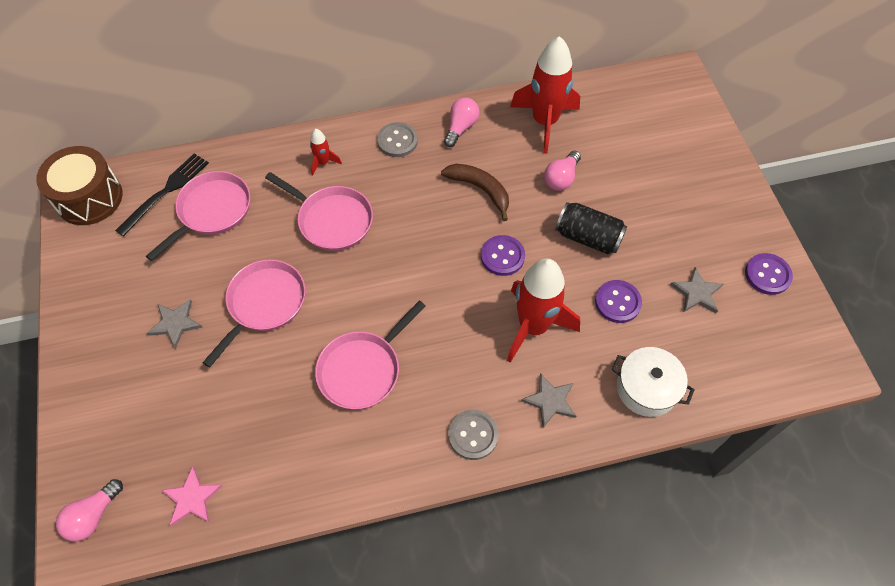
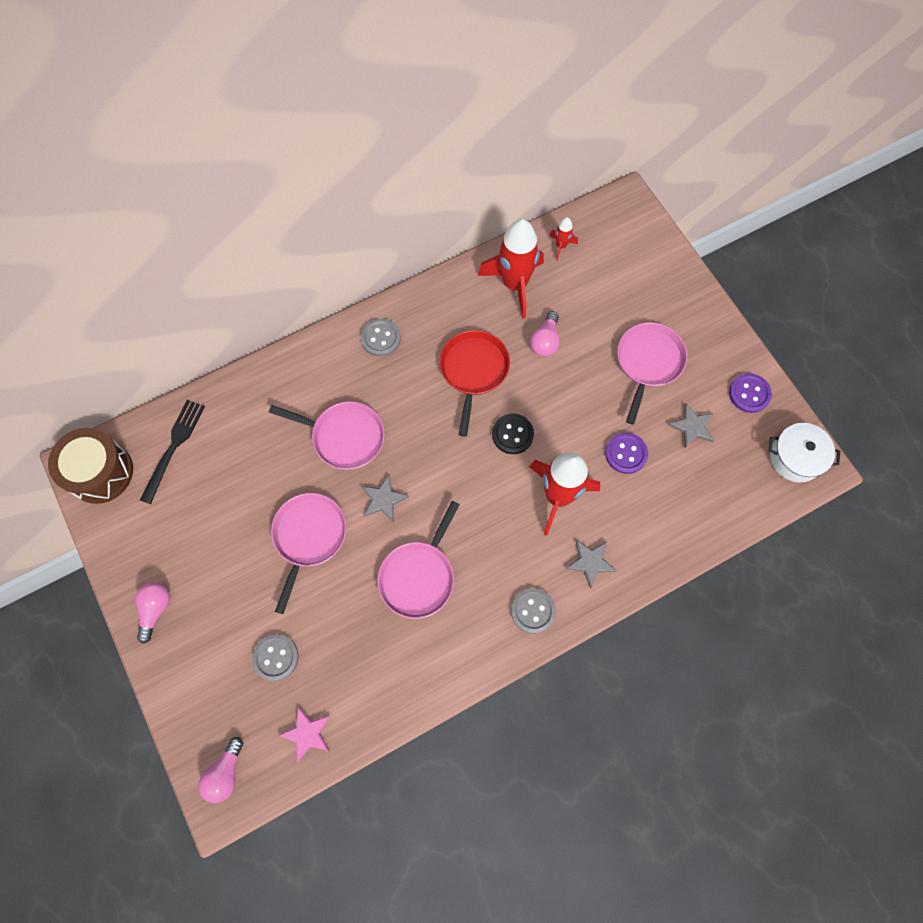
camera: 15 degrees left, 10 degrees up
(175, 323) = (233, 577): grey star -> grey star (383, 499)
(188, 412) = (275, 657): none -> grey button
(212, 211) = (226, 456): pink pan -> pink pan (648, 363)
(323, 162) = (316, 379): red rocket -> red rocket (561, 246)
(461, 127) = (437, 309): pink light bulb -> pink light bulb (155, 609)
(480, 189) = (473, 371): brown banana -> red pan
(502, 256) = (512, 434): purple button -> black button
(588, 237) = (584, 396): black can -> none
(646, 388) = (669, 528): white pot -> white pot (795, 457)

